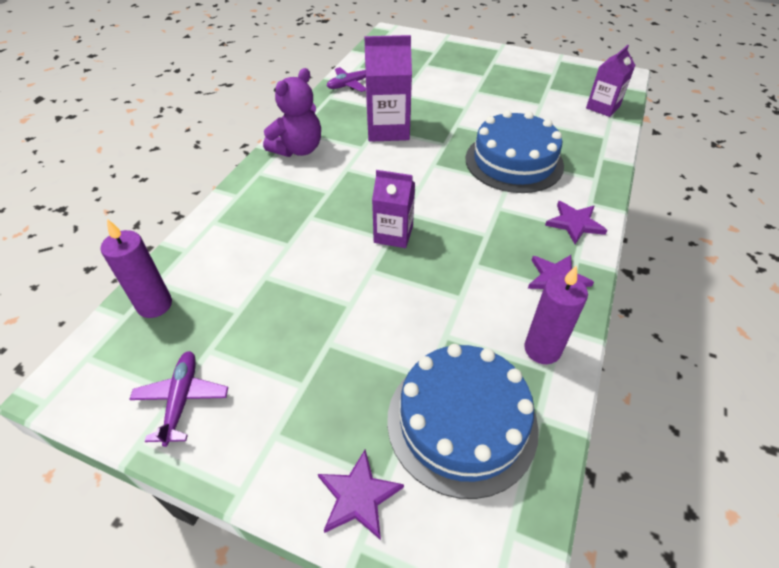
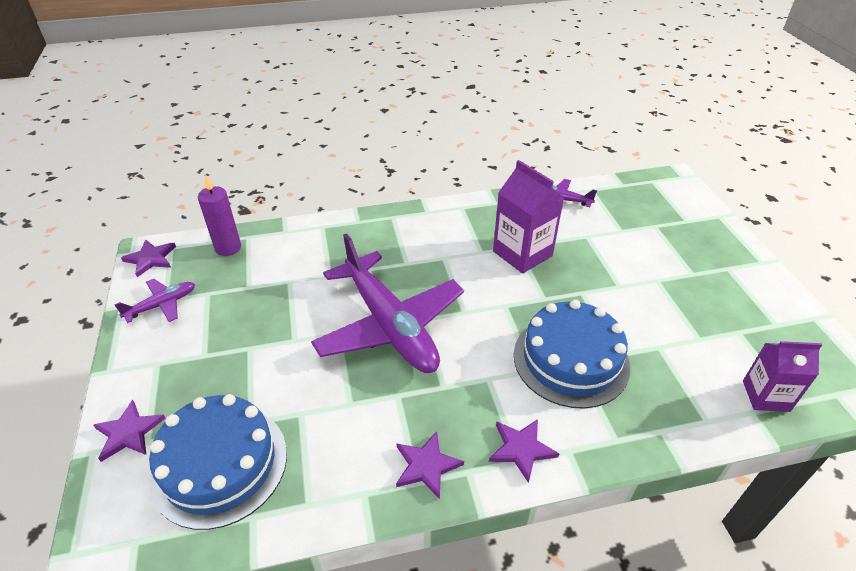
camera: 55 degrees right, 5 degrees down
(82, 385) = (150, 259): none -> purple star
(298, 149) = (440, 220): purple teddy bear -> none
(393, 234) = (390, 325): purple carton -> purple plane
(542, 349) = (329, 489): purple candle -> none

